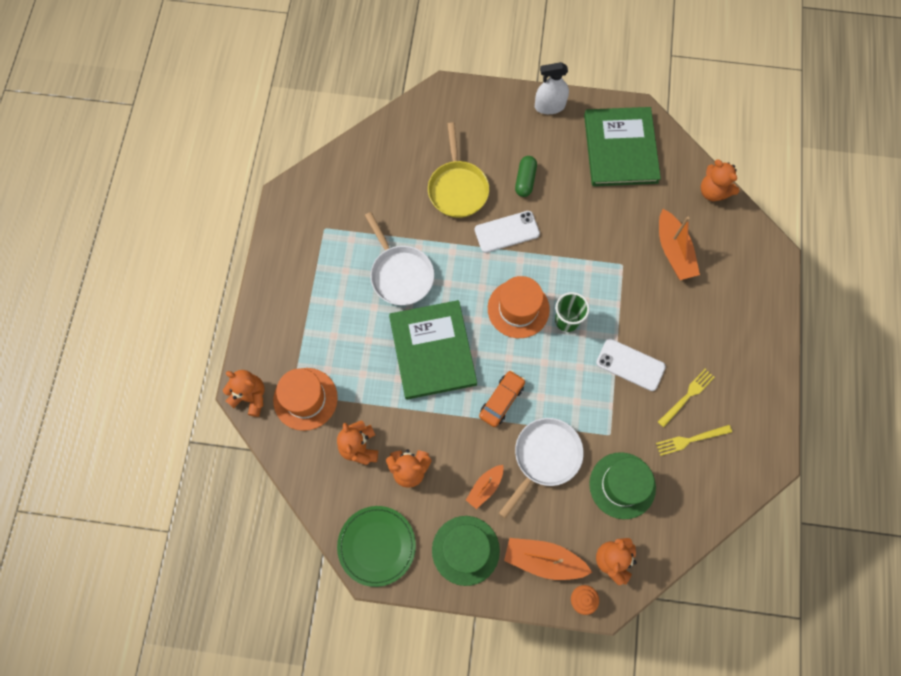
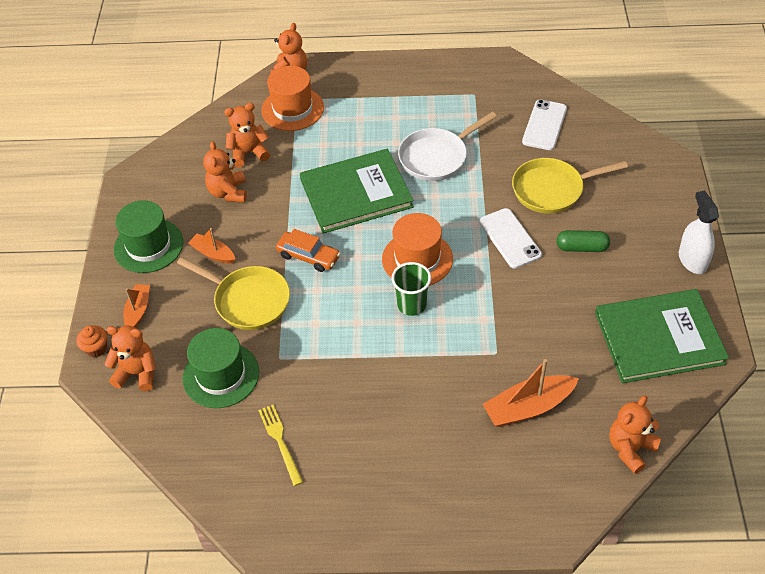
camera: 85 degrees right, 20 degrees down
(376, 546) = (153, 179): green plate -> none
(543, 560) = (138, 310): orange boat -> orange boat, size x0.61
(544, 457) = (248, 300): white pan -> yellow pan
(630, 365) = (367, 372): white phone -> white phone (544, 125)
(687, 396) = (335, 434): yellow fork -> none

